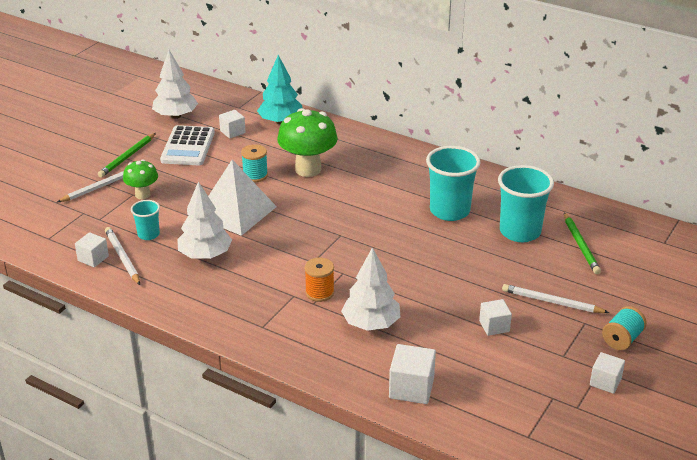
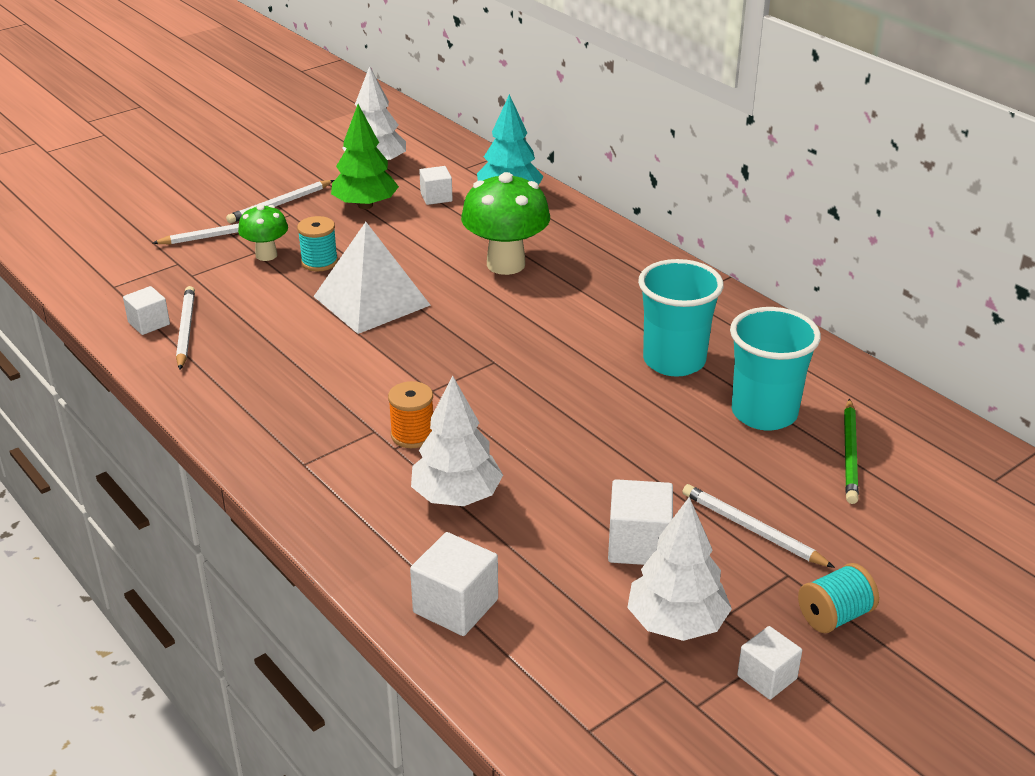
camera: 20 degrees right, 0 degrees up
(127, 157) = (280, 204): green pencil -> white pencil
(148, 234) = (238, 307): turquoise cup -> none
(188, 146) = (365, 205): white calculator -> green tree
(205, 255) = (292, 350): white tree -> white tree (676, 623)
(255, 175) = (429, 258): turquoise spool -> turquoise spool (319, 262)
(494, 326) = (638, 545): white cube -> white cube, size x1.53

